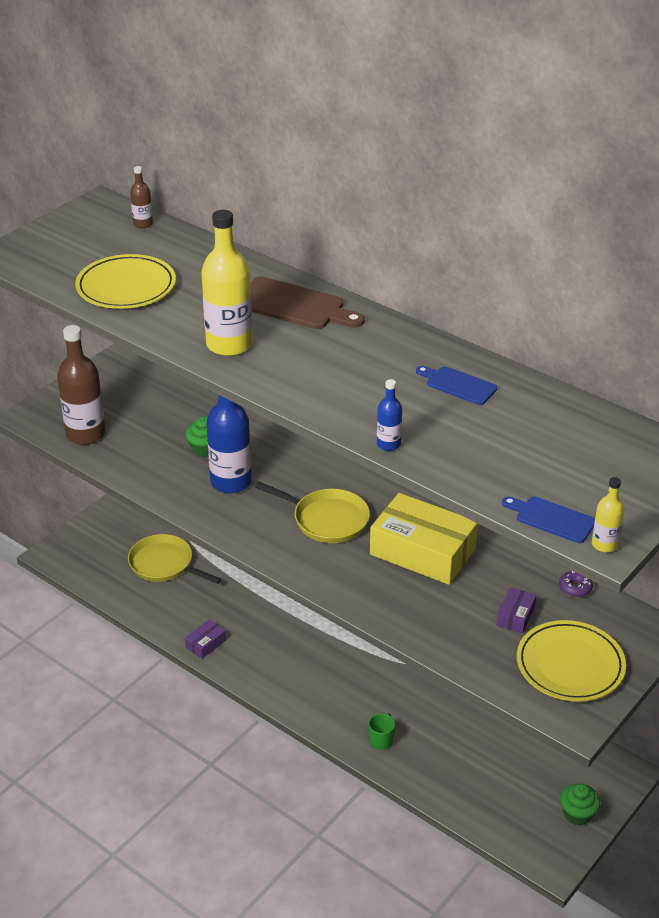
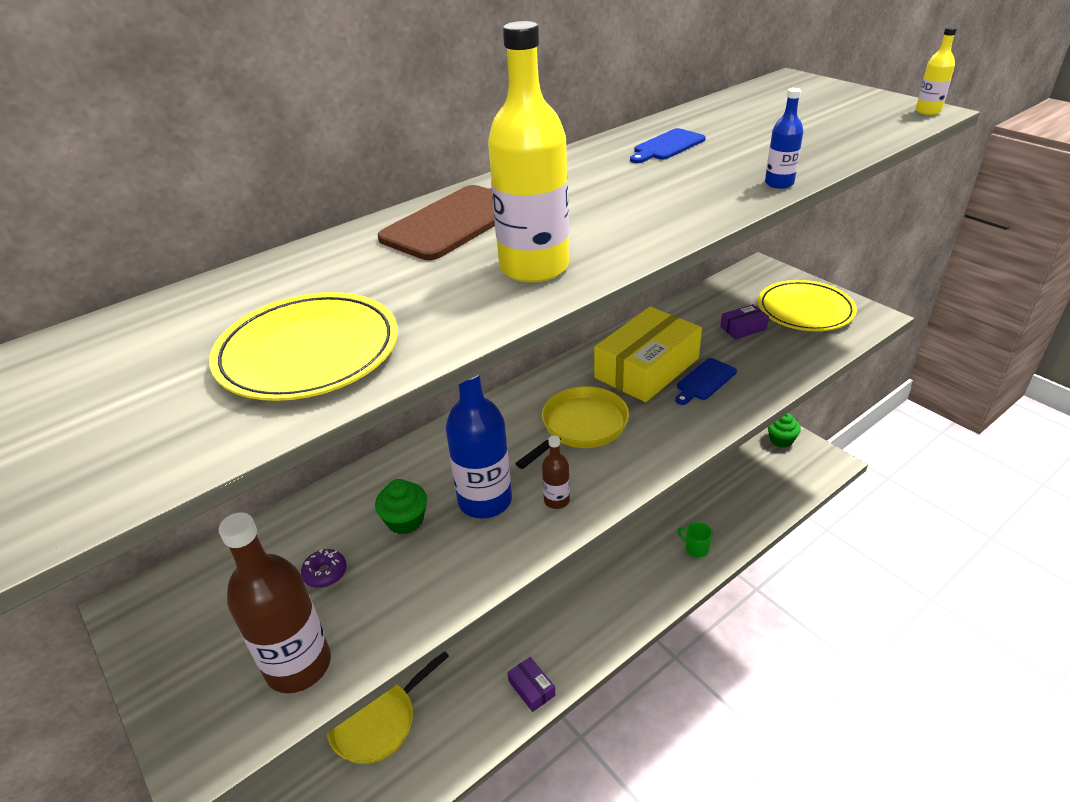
camera: 75 degrees left, 0 degrees up
(143, 224) = (115, 330): brown bottle -> brown bottle (556, 500)
(515, 616) = (743, 328): purple box -> purple box turned 60 degrees counterclockwise
(552, 519) = (896, 125): blue cutting board -> blue cutting board (704, 381)
(575, 588) = (708, 294): purple donut -> purple donut (325, 573)

